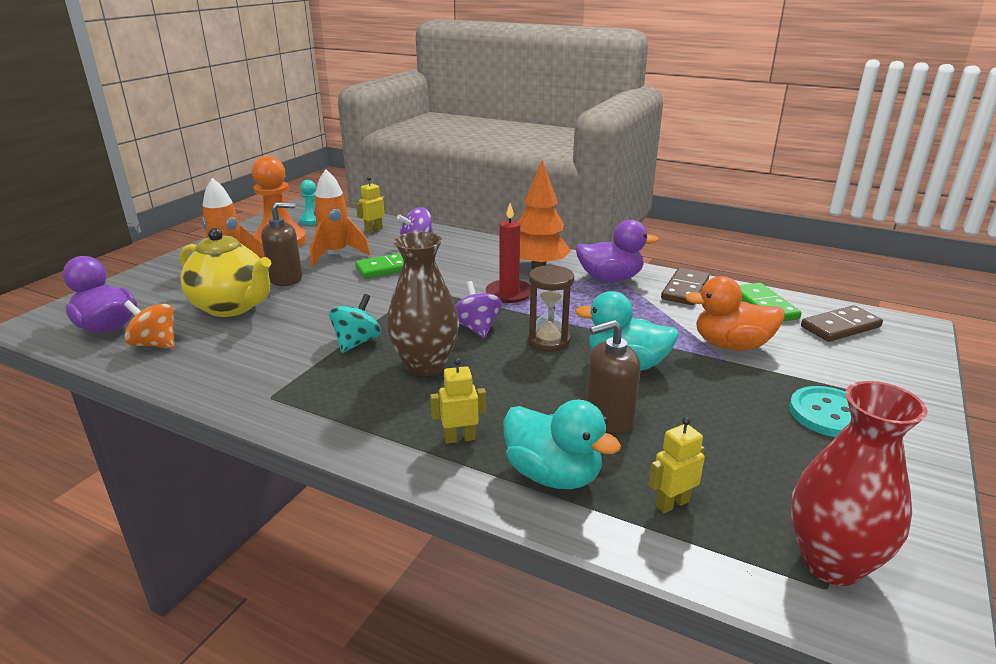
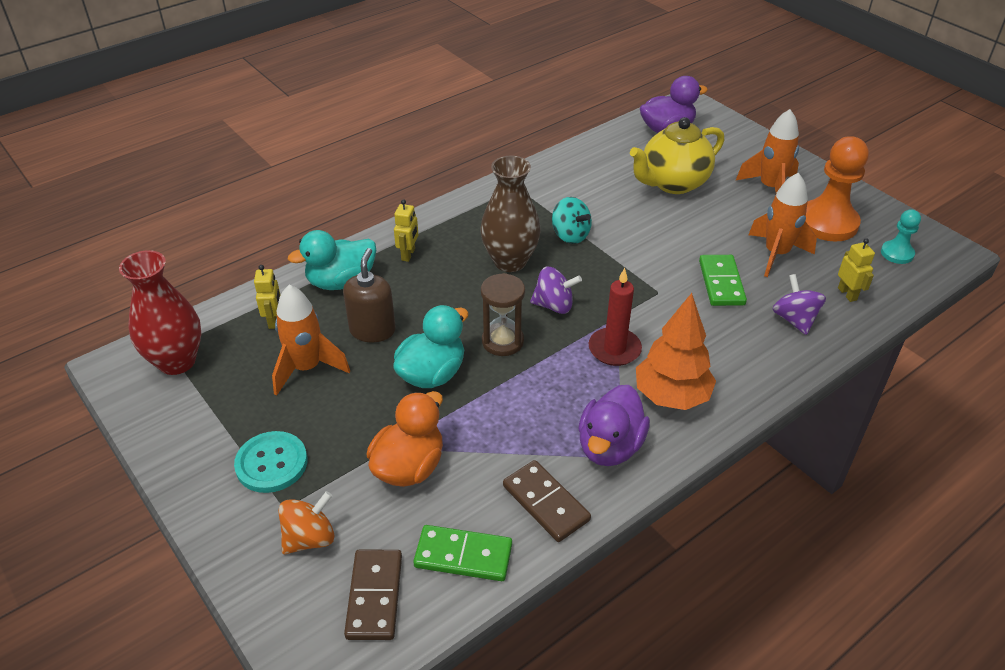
camera: 115 degrees right, 15 degrees up
(155, 344) = (625, 148): orange spinning top -> orange spinning top (309, 538)
(286, 279) = (722, 216): brown soap dispenser -> none
(707, 442) = (307, 368): none -> orange rocket

